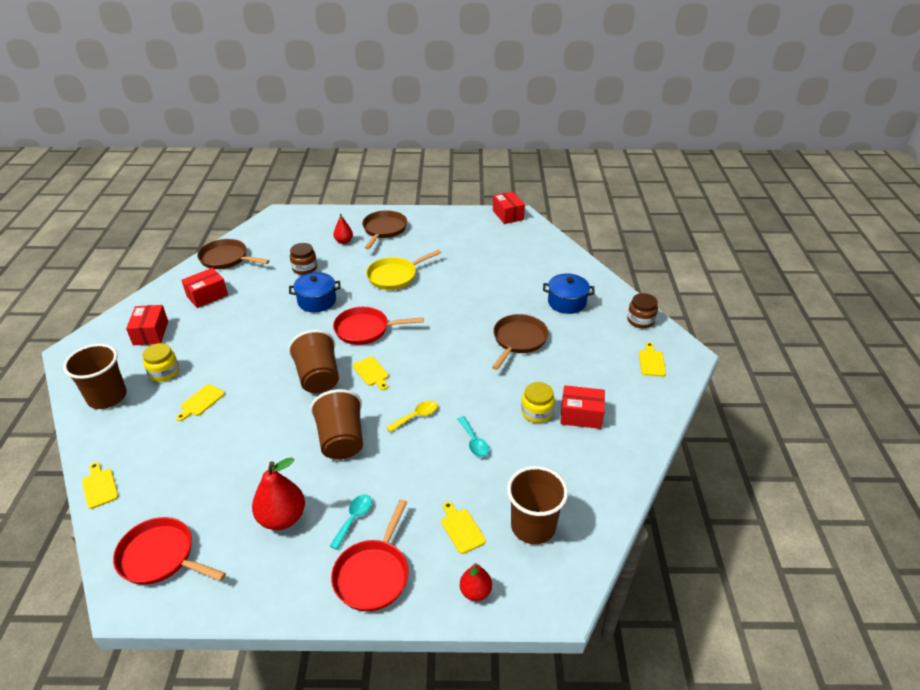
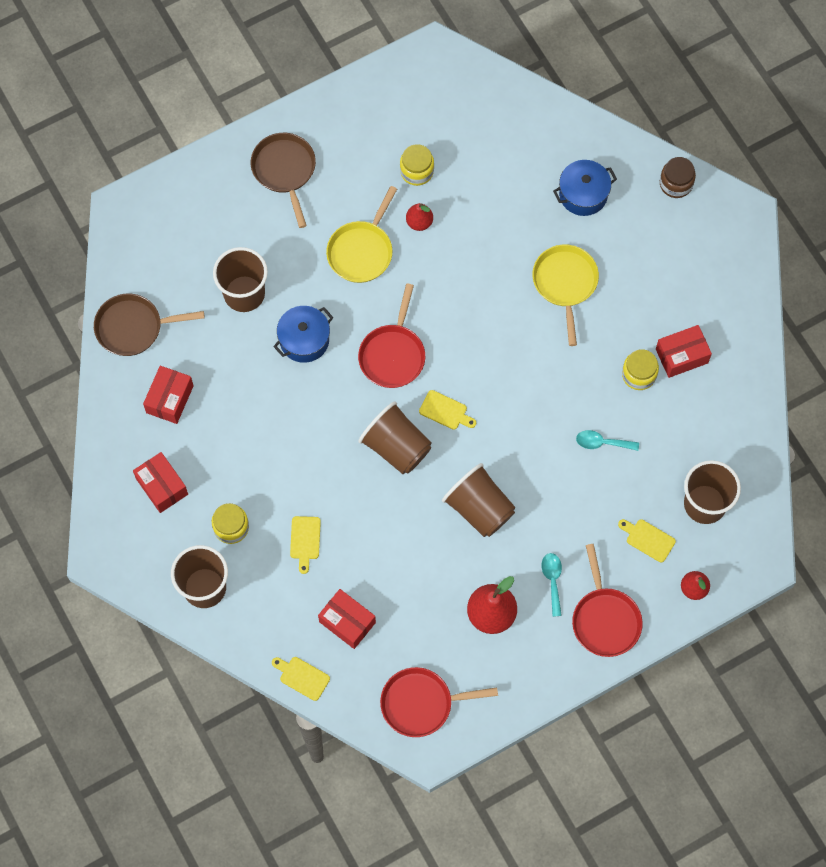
camera: 30 degrees left, 30 degrees up
(304, 268) = (244, 293): brown jar -> brown cup
(344, 241) = (252, 219): red pear -> red pear (419, 222)
(365, 329) = (393, 355): red pan -> red pan turned 45 degrees counterclockwise
(416, 416) = (529, 442): yellow spoon -> none
(463, 256) = (417, 171): none -> yellow jar
(474, 442) = (602, 443): turquoise spoon -> turquoise spoon turned 150 degrees clockwise
(508, 215) = (421, 58): red box -> red box (347, 622)
(518, 340) = (565, 283): brown pan -> yellow pan
(651, 361) = (714, 244): yellow cutting board -> none

